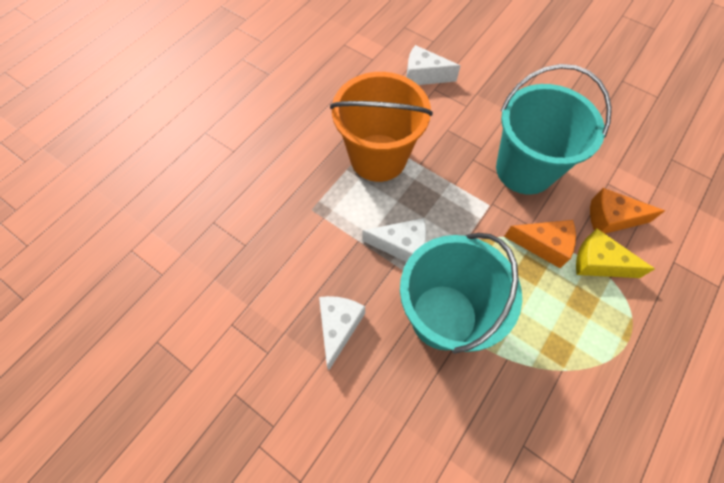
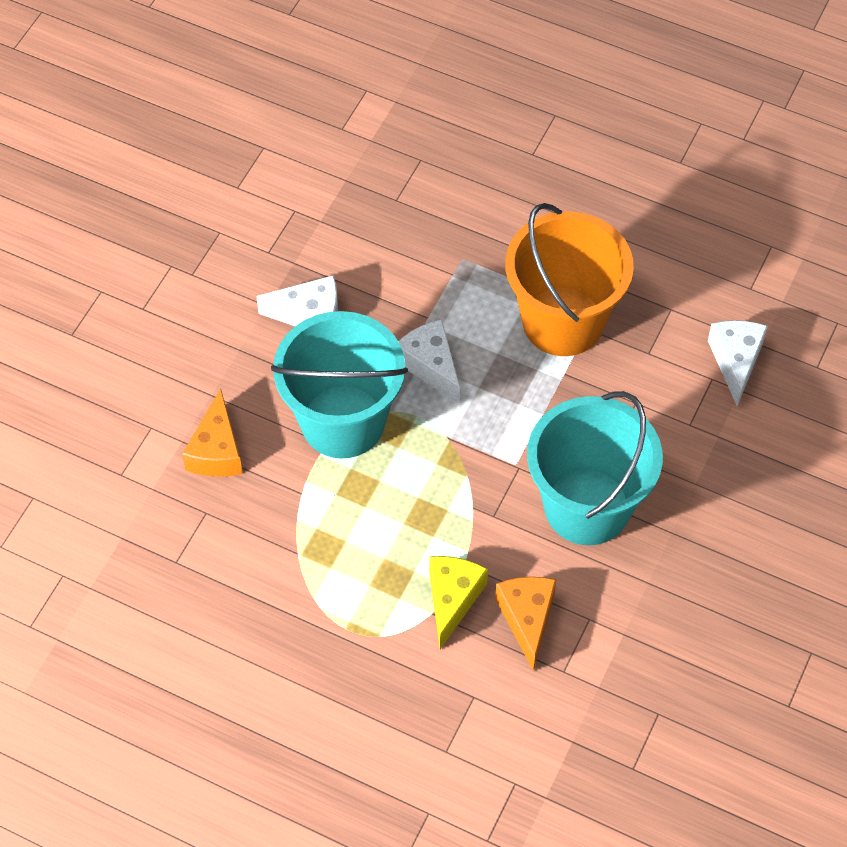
camera: 80 degrees right, 5 degrees down
(401, 245) = (430, 366): white cheese -> white cheese turned 150 degrees clockwise
(543, 245) = (466, 531): orange cheese -> orange cheese (217, 451)

